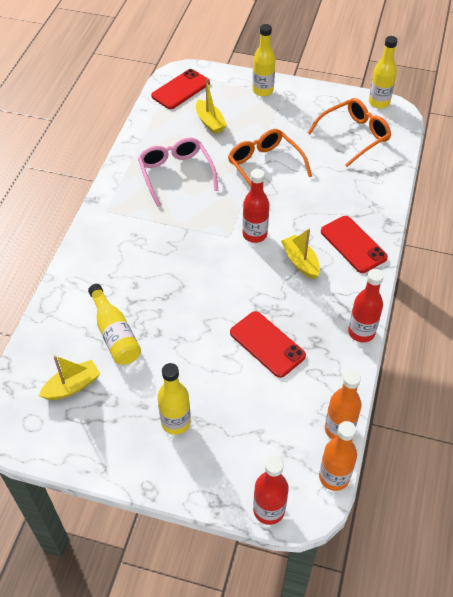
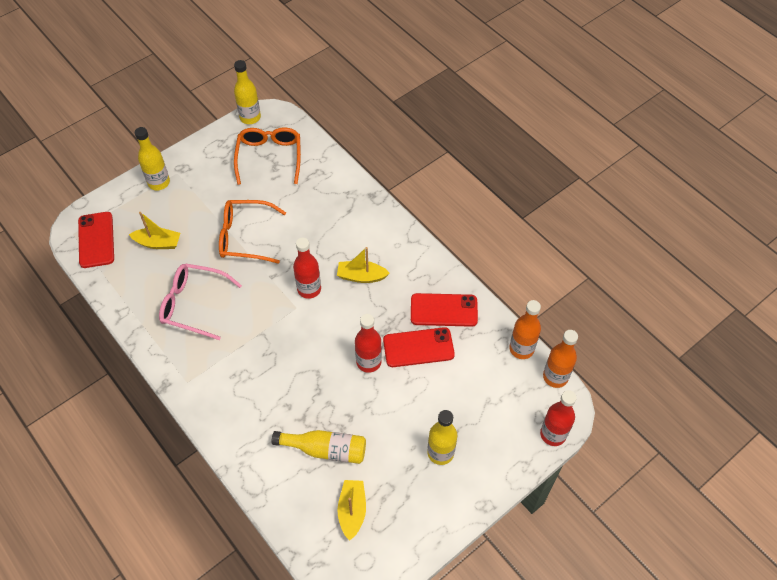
camera: 55 degrees left, 5 degrees up
(353, 244) = (374, 232): red phone -> red phone (444, 310)
(361, 332) = (454, 281): red bottle -> red bottle (368, 362)

